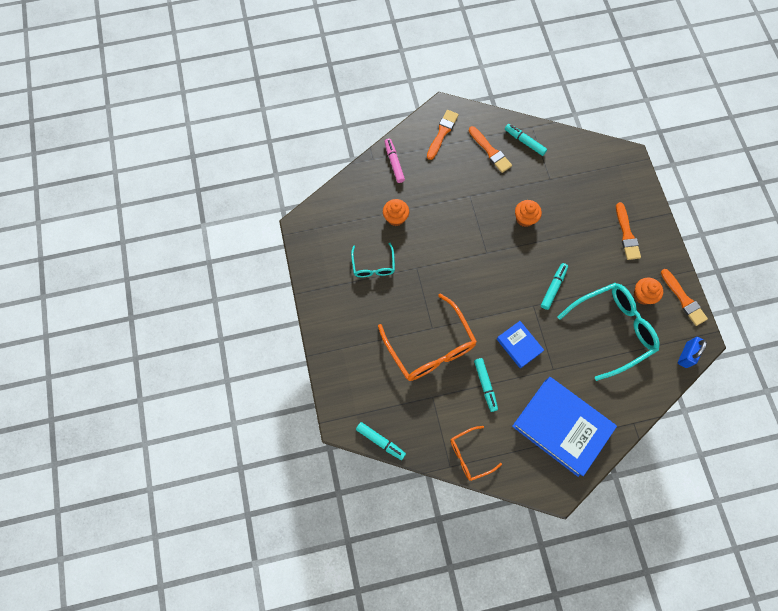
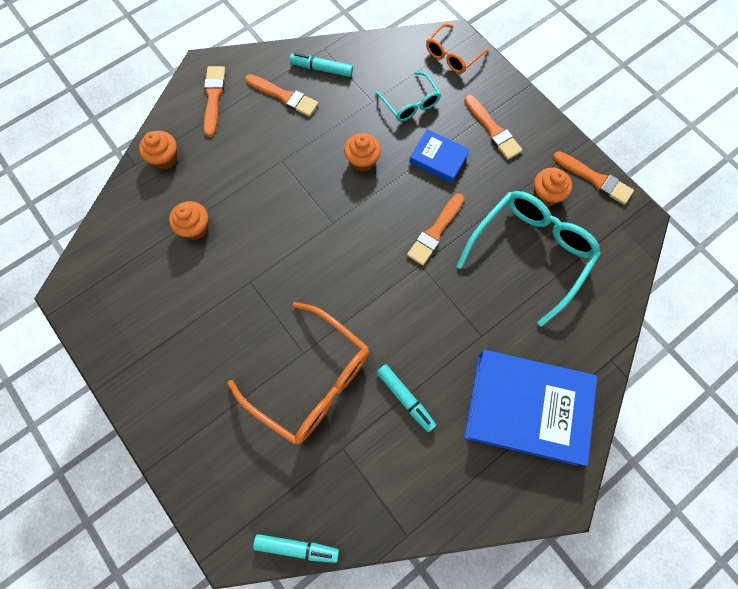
camera: 25 degrees left, 0 degrees up
(373, 265) = (190, 304): turquoise glasses -> turquoise glasses (410, 103)
(394, 163) = (165, 158): pink marker -> orange cupcake
(470, 455) = (426, 506): orange glasses -> orange glasses (452, 55)
(519, 345) = (425, 325): blue book -> blue book (438, 159)
(553, 287) = (435, 231): turquoise marker -> orange brush
(686, 355) = (630, 245): blue padlock -> none

